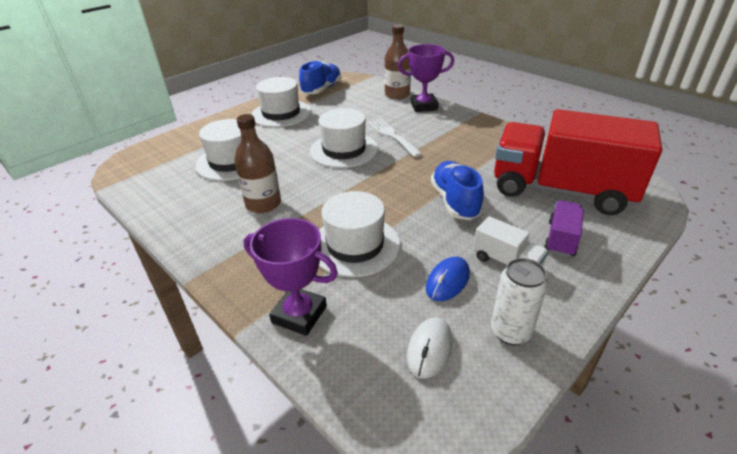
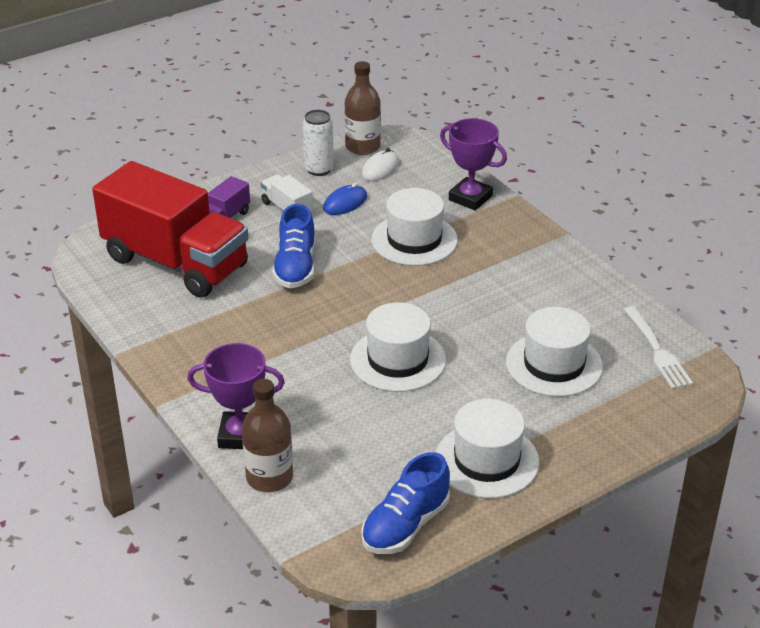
camera: 170 degrees left, 0 degrees up
(263, 204) = (505, 295): brown bottle -> brown bottle (363, 147)
(393, 136) = (320, 374): white fork -> white fork (656, 350)

